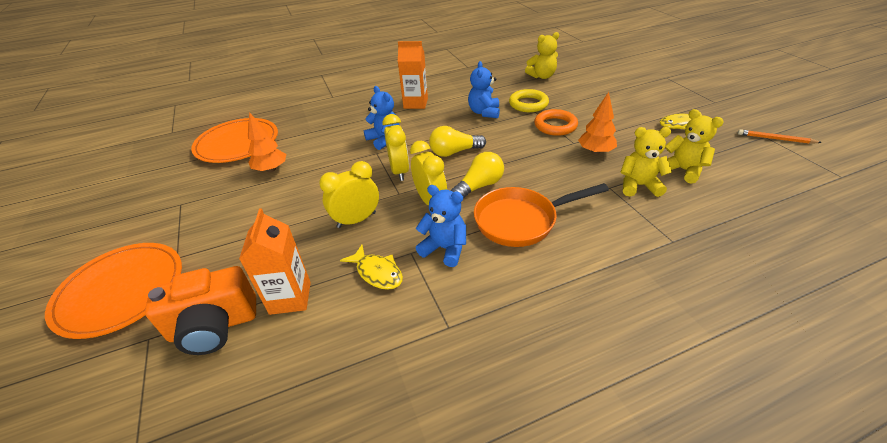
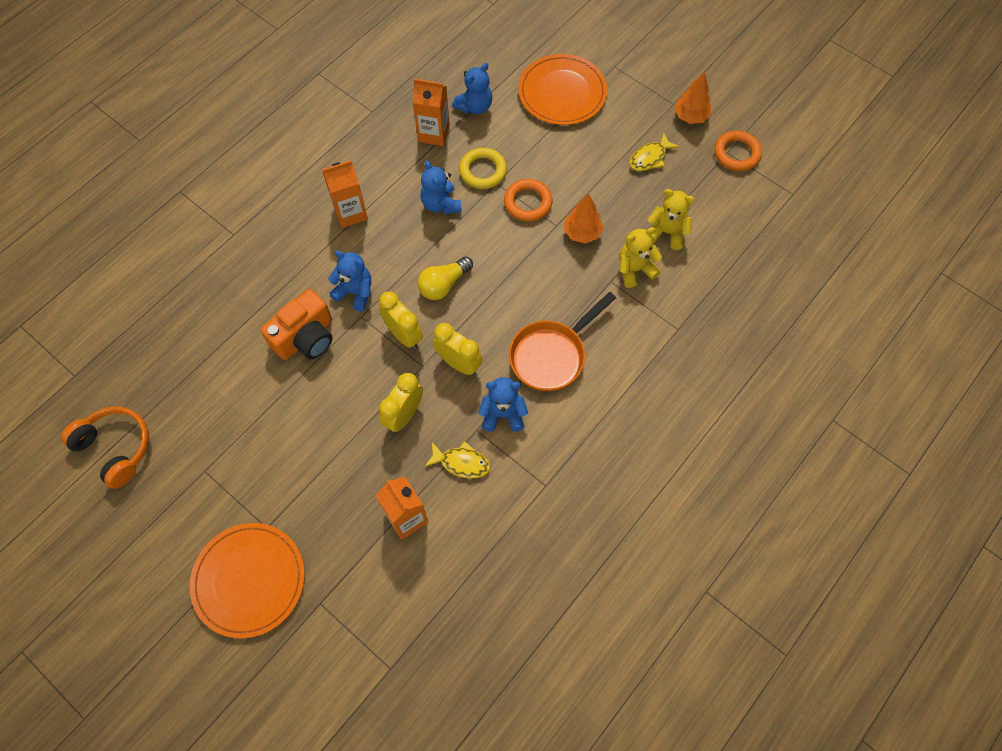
camera: 30 degrees left, 25 degrees up
(146, 173) = (115, 448): none -> orange headphones
(214, 326) = (365, 569): orange camera -> orange camera (305, 337)
(237, 143) = (182, 362): orange plate -> orange plate (562, 92)
(271, 169) = (261, 386): orange tree -> orange tree (690, 116)
(479, 186) = (494, 325): yellow light bulb -> none
(503, 82) = (434, 134): none -> orange carton
(542, 76) = (474, 106): yellow teddy bear -> blue teddy bear
(775, 139) = (736, 153): orange pencil -> orange ring

